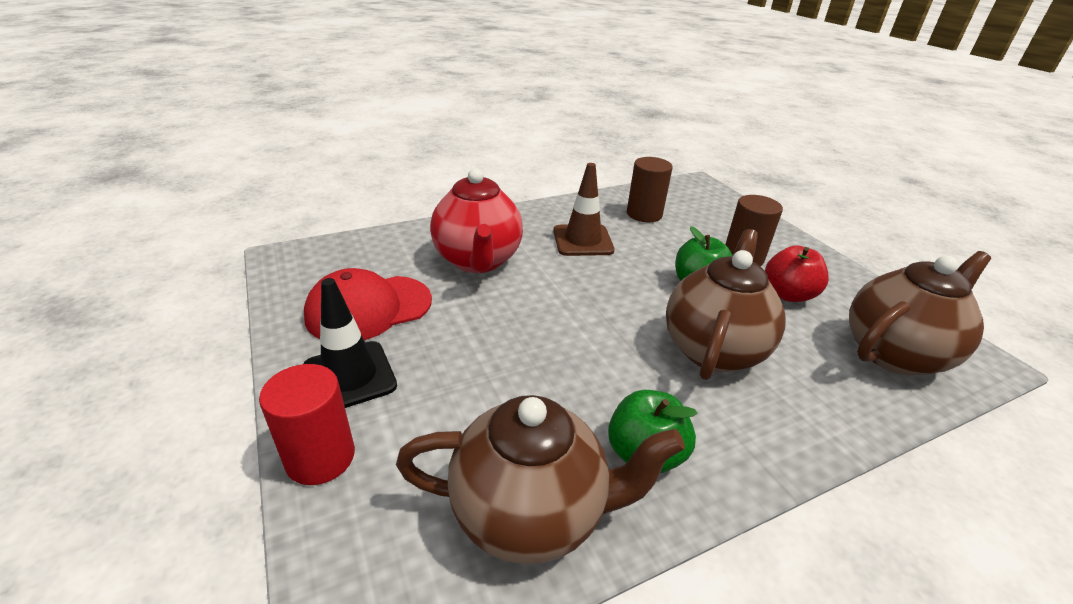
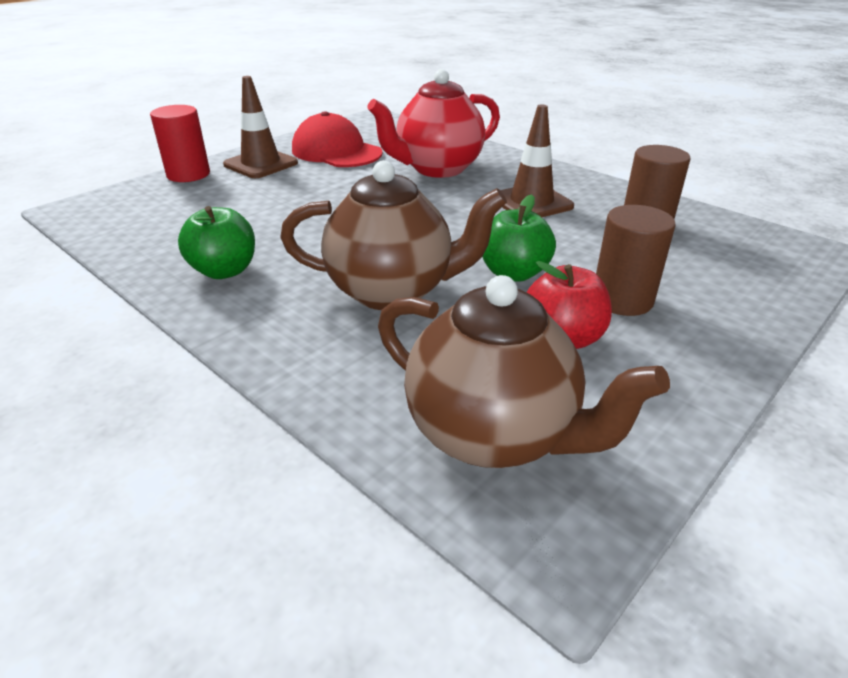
camera: 70 degrees right, 0 degrees up
(349, 376) = (261, 164): black traffic cone -> brown traffic cone
(531, 513) = (157, 238): brown teapot -> none

